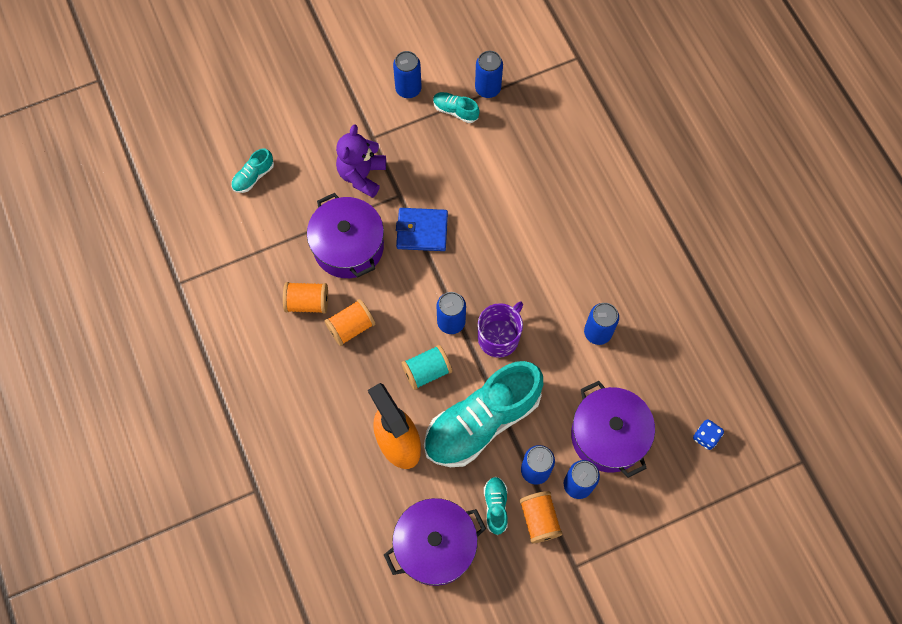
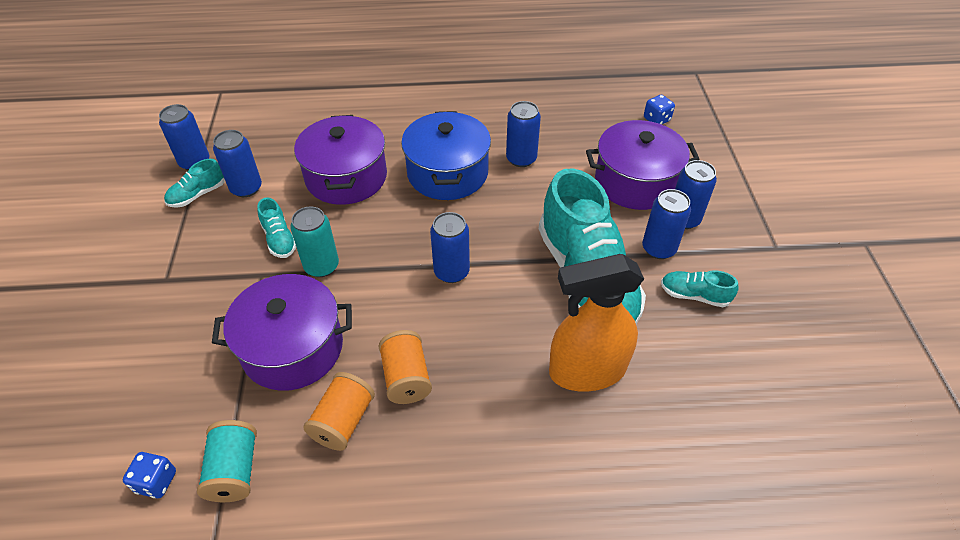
camera: 70 degrees left, 20 degrees down
(236, 219) = (156, 482): none -> blue dice
(253, 176) = (107, 437): turquoise shoe -> turquoise shoe (279, 239)
(362, 175) = (206, 305): purple teddy bear -> none
(408, 89) = (134, 227): blue can -> blue can (246, 188)
(422, 231) = (321, 266): blue wallet -> turquoise can
(427, 371) = (503, 313): turquoise spool -> turquoise spool (234, 470)
(435, 545) = (734, 369): purple pot -> purple pot (346, 177)
(499, 337) = (490, 235): purple mug -> none
(539, 519) = (717, 261): orange spool -> none
(555, 280) = (447, 173): none -> blue pot

